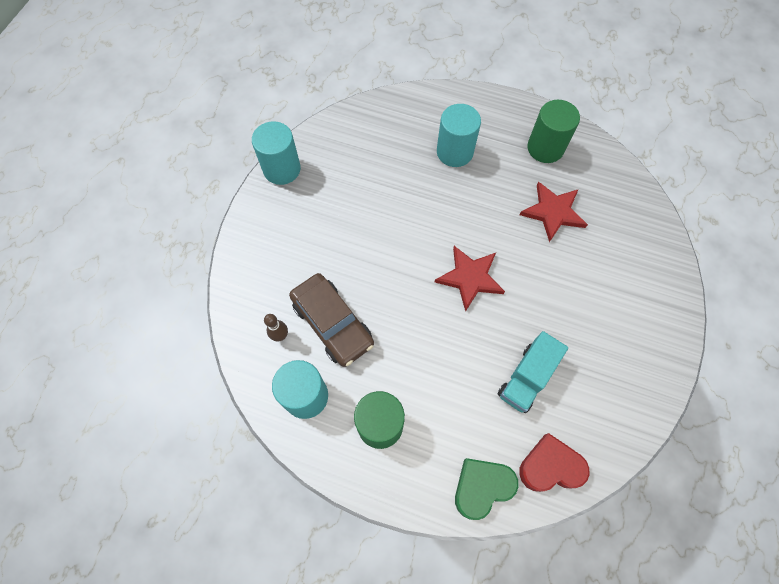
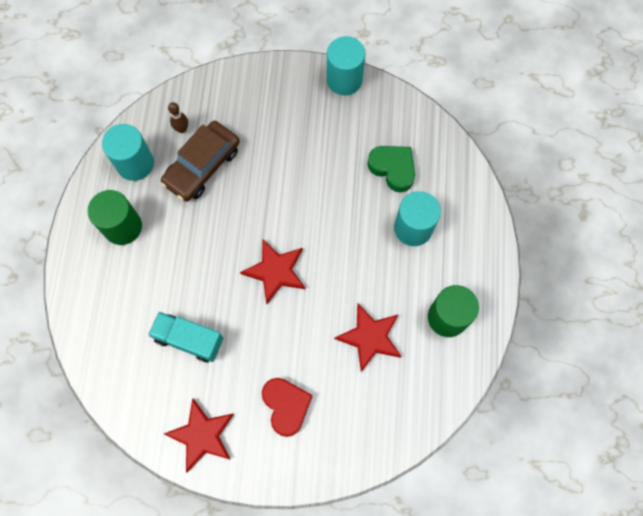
camera: 75 degrees right, 5 degrees up
(482, 487) = (87, 318): green heart -> green heart (393, 169)
(550, 466) = (114, 372): red heart -> red heart (286, 406)
(630, 385) = (202, 435): none -> red star

